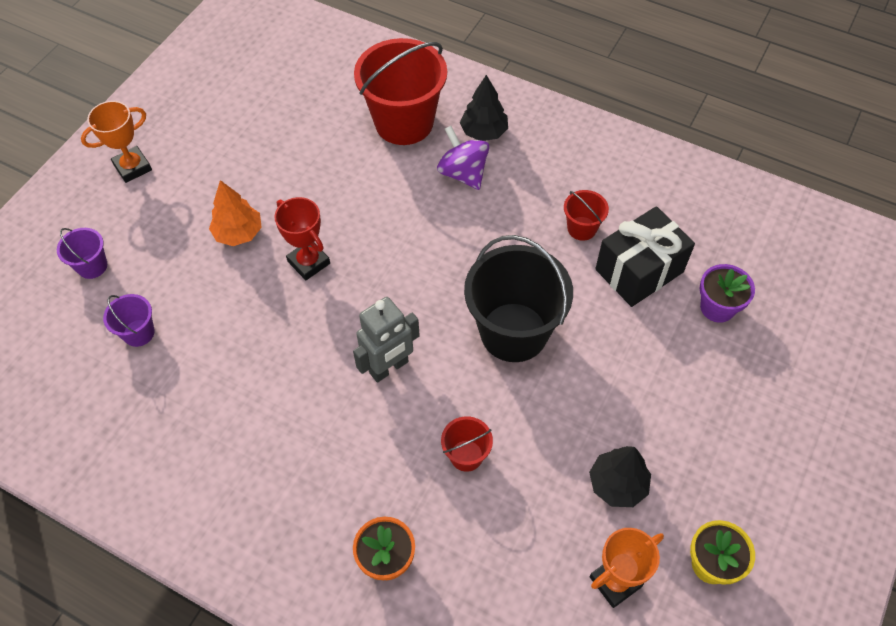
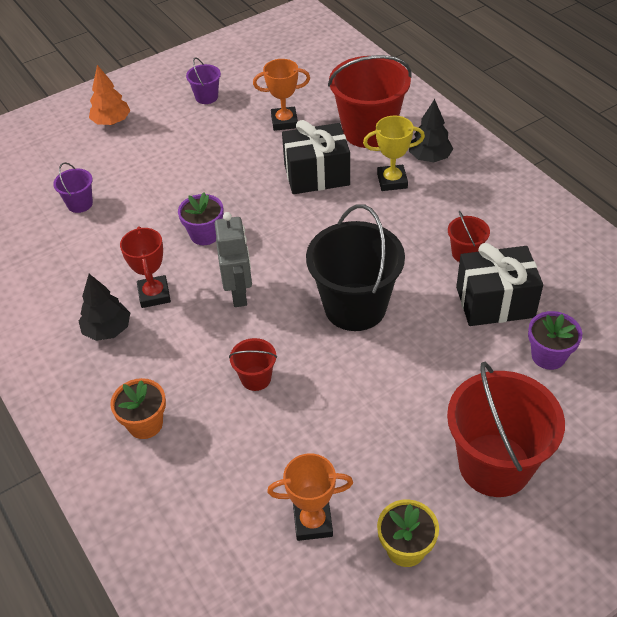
camera: 30 degrees right, 10 degrees down
(92, 266) = (79, 151): purple bucket -> purple bucket (206, 97)
(133, 167) = (149, 99): orange trophy -> orange trophy (284, 122)
(239, 233) = (192, 164): orange tree -> orange tree (112, 122)
(308, 313) = (205, 234): none -> purple flower pot
(309, 262) = (229, 201): red trophy -> red trophy (154, 294)
(382, 195) = (317, 175): none -> black gift
(389, 368) = (239, 294): grey robot -> grey robot turned 90 degrees counterclockwise
(463, 173) = (392, 181): purple spinning top -> yellow trophy
(617, 484) = (365, 452): black tree -> black tree (107, 330)
(736, 441) = (494, 465): none -> red bucket

